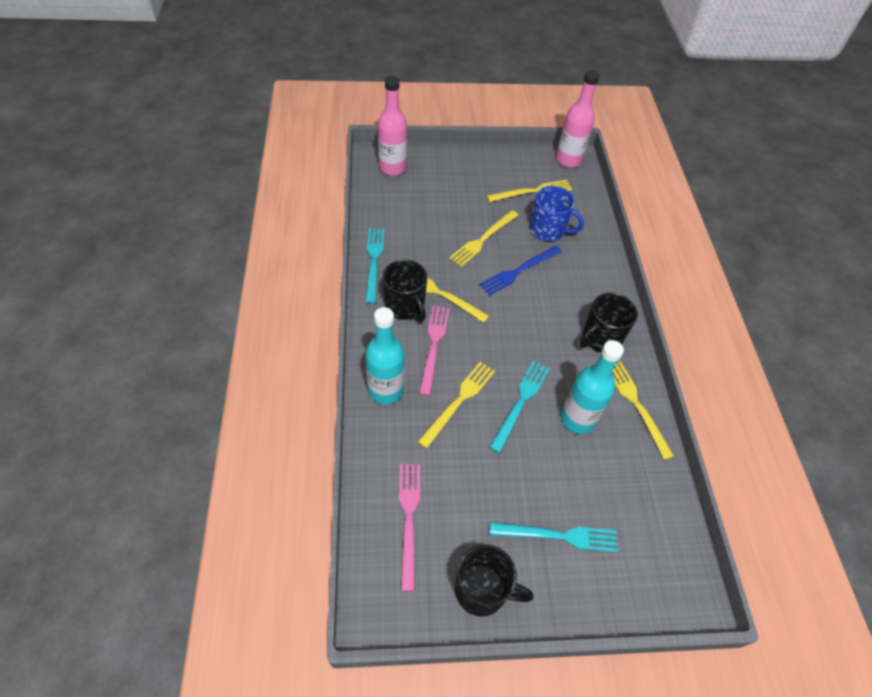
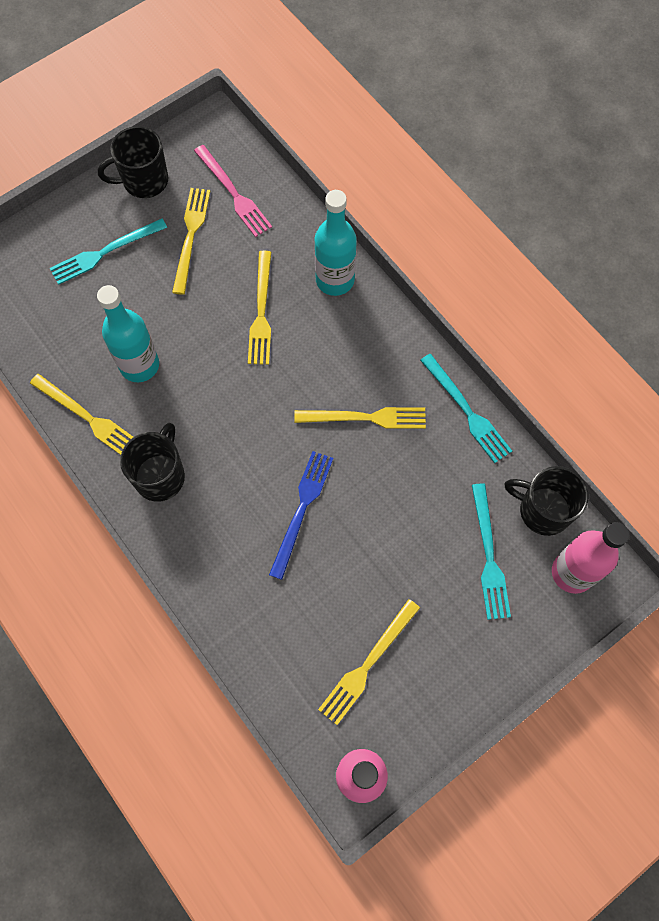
camera: 150 degrees right, 15 degrees up
(405, 306) = (388, 377): black mug -> black mug (543, 510)
(434, 345) = (326, 353): pink fork -> none
(483, 239) = (373, 529): yellow fork -> yellow fork (191, 236)
(521, 402) = (203, 348): turquoise fork -> turquoise fork (489, 556)
(548, 230) = (306, 604): blue mug -> none

